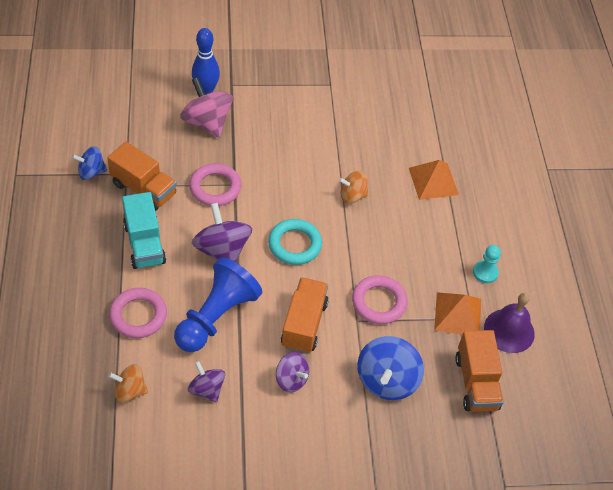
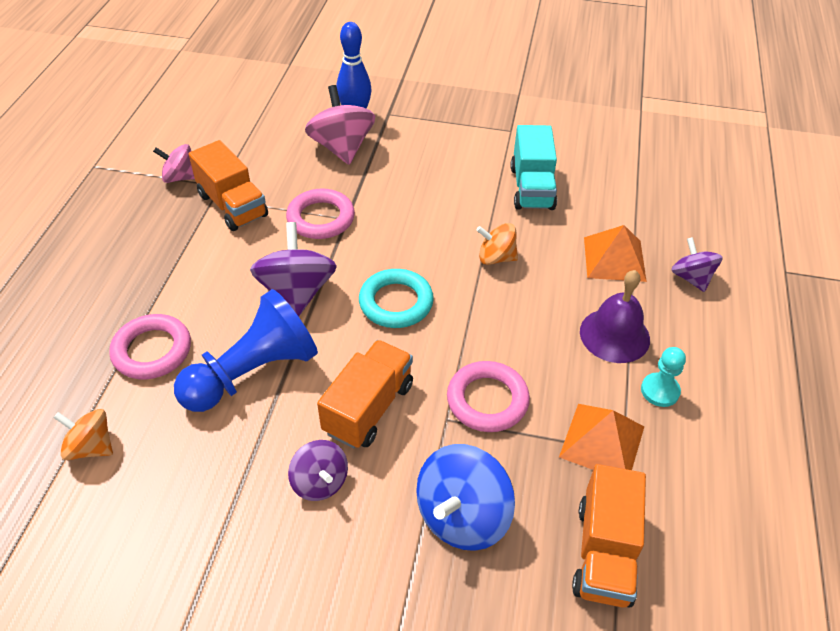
camera: 20 degrees right, 5 degrees down
(91, 172) = (180, 177): blue spinning top -> pink spinning top
(144, 244) = (203, 266): turquoise truck -> turquoise truck (532, 188)
(206, 389) = (195, 469): purple spinning top -> purple spinning top (691, 278)
(509, 330) = (678, 483): purple bell -> purple bell (614, 335)

